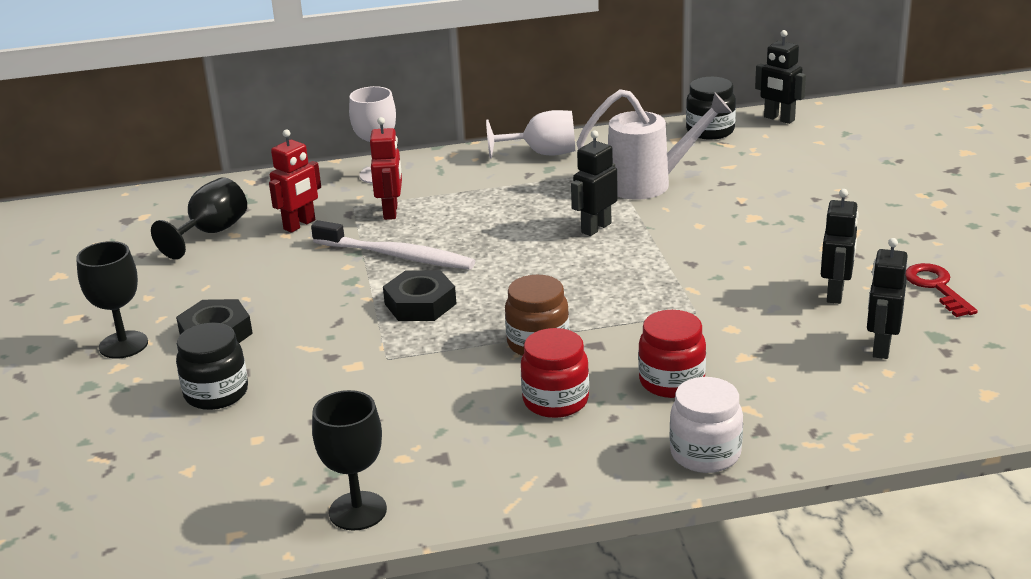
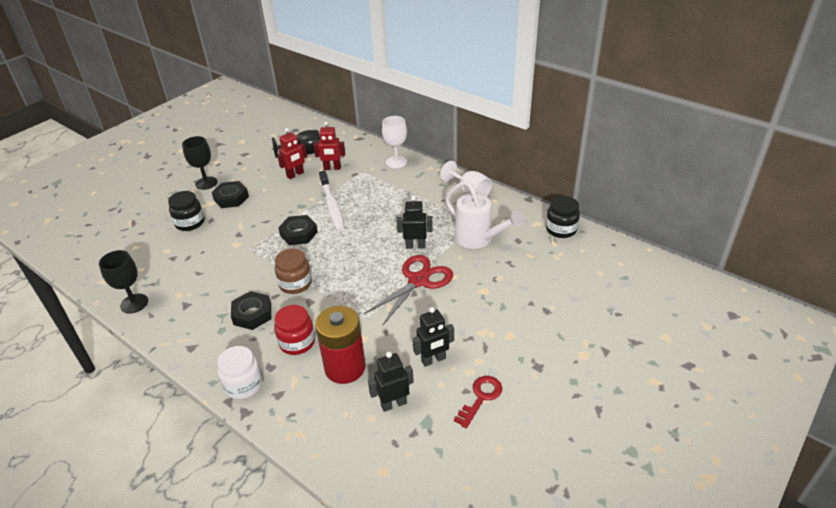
camera: 50 degrees right, 10 degrees up
(391, 212) = (367, 183): red robot -> red robot (295, 175)
(555, 401) = (252, 314): red jar -> black nut
(671, 251) = (418, 281): none -> red scissors
(772, 360) = (345, 368): none -> red battery
(779, 119) = (608, 245): black robot -> none

